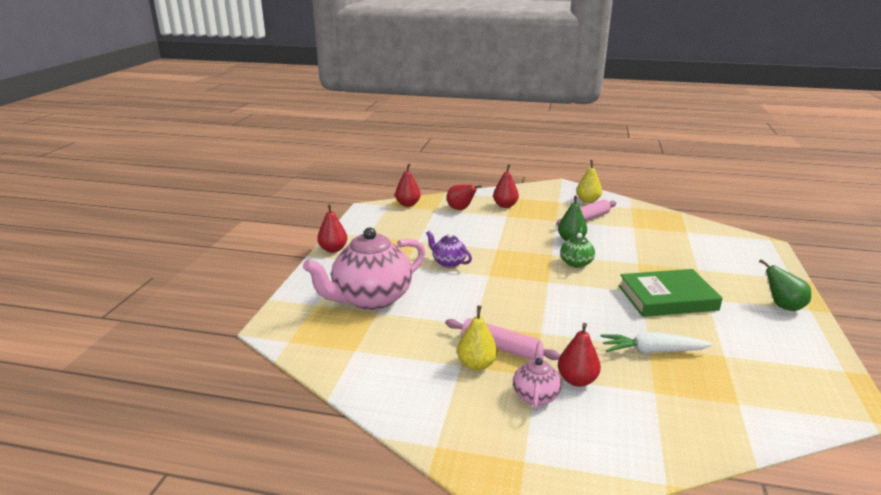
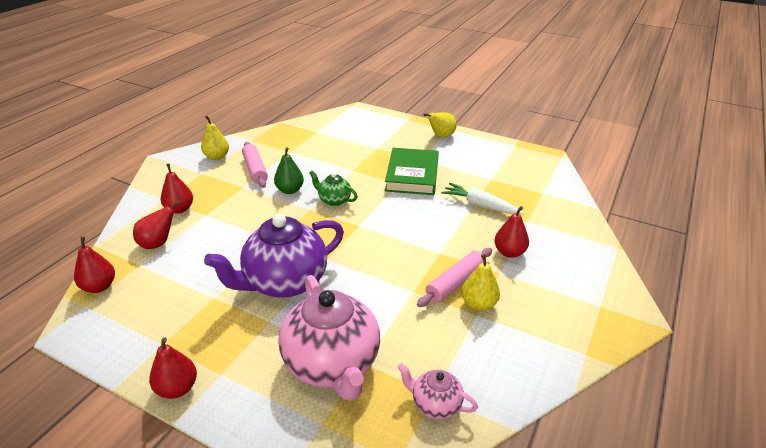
camera: 75 degrees left, 10 degrees up
(448, 262) = (284, 282): purple teapot -> purple teapot, size x2.09
(535, 395) = (525, 279): pink teapot -> pink teapot (435, 404)
(653, 351) = (480, 205): white carrot -> white carrot turned 105 degrees clockwise
(783, 306) = (441, 136): green pear -> yellow pear

